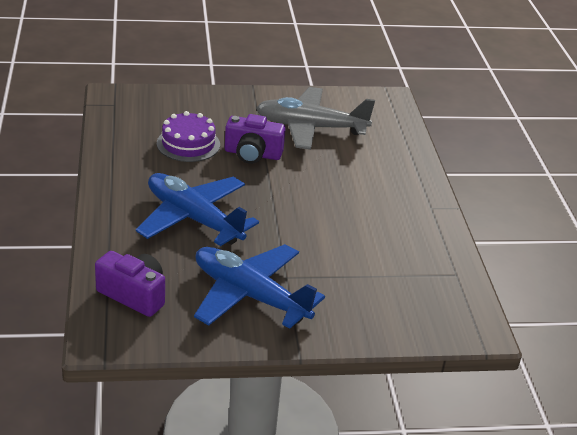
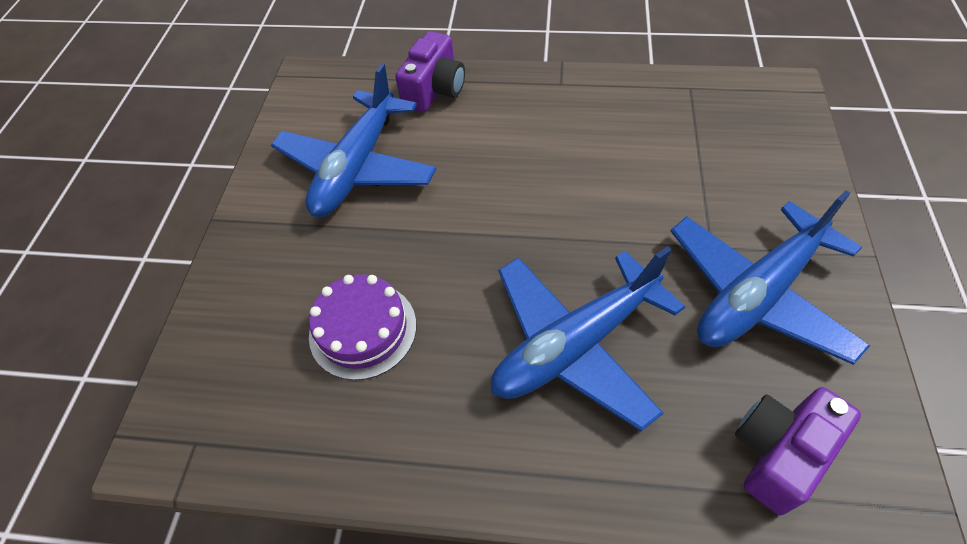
camera: 70 degrees left, 20 degrees up
(252, 154) = (411, 245): purple camera -> purple camera (434, 90)
(310, 128) = (357, 167): grey plane -> blue plane

